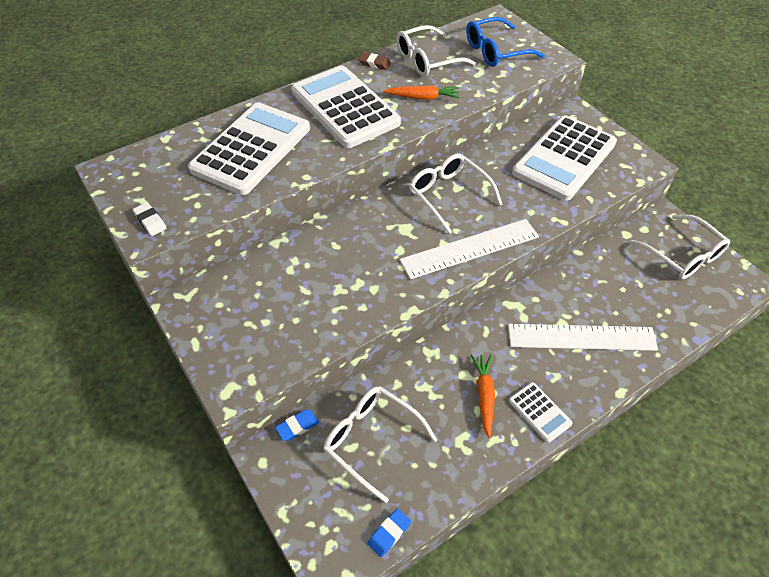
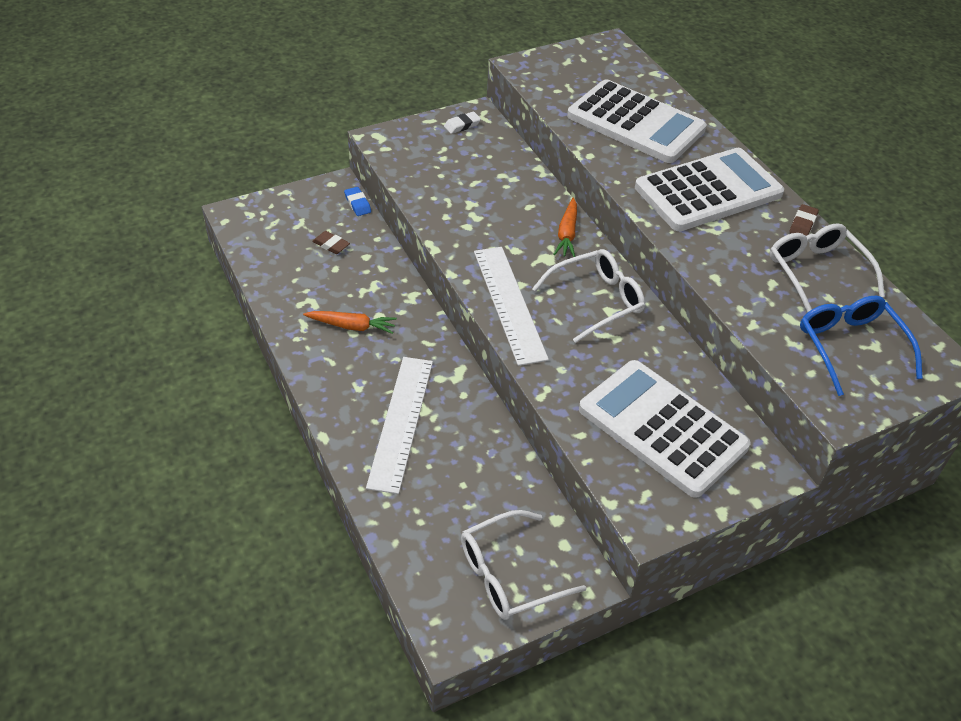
camera: 95 degrees right, 5 degrees down
(150, 221) = (539, 66): white eraser -> white eraser (462, 125)
(371, 439) = (331, 245): white glasses -> brown eraser
(389, 533) = (245, 246): blue eraser -> none
(423, 97) = (730, 257): orange carrot -> orange carrot (567, 234)
(539, 412) = (321, 363): white calculator -> none

